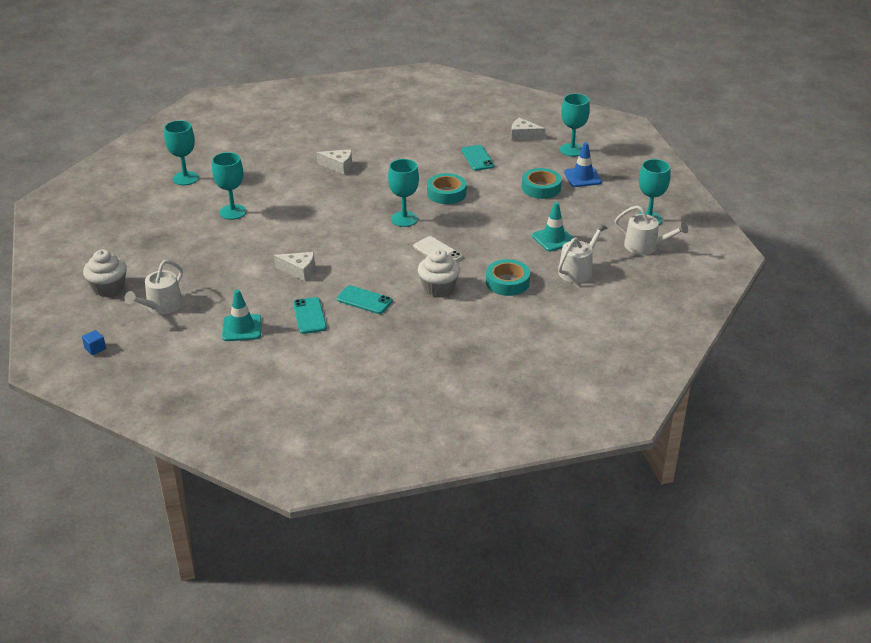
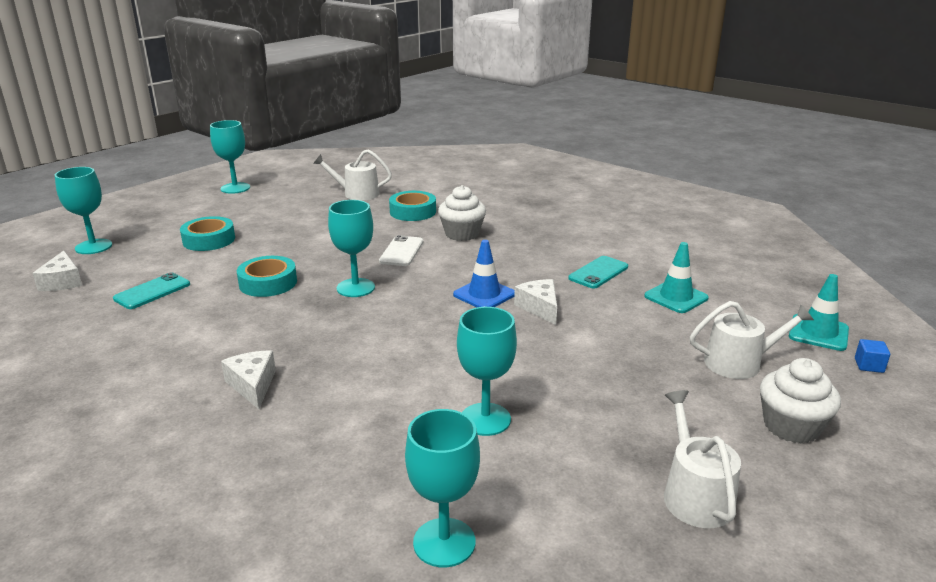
camera: 125 degrees left, 10 degrees down
(364, 300) = (532, 257): turquoise phone -> none
(553, 239) = (313, 212): turquoise traffic cone -> turquoise traffic cone (818, 333)
(582, 177) = (166, 228): blue traffic cone -> blue traffic cone (484, 294)
(645, 246) = (287, 181): white watering can -> white watering can (694, 494)

